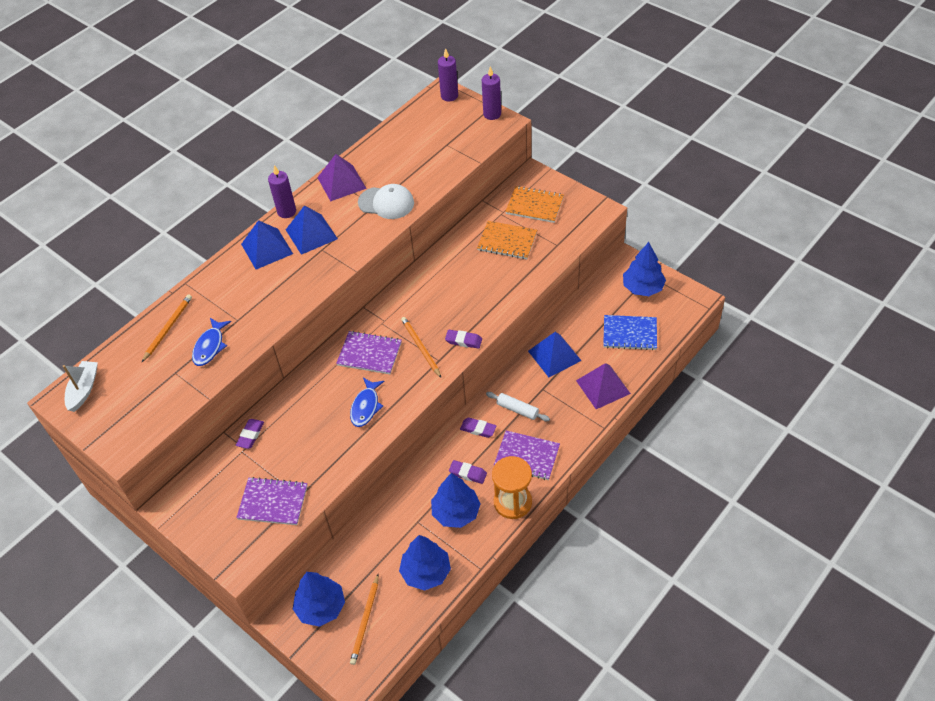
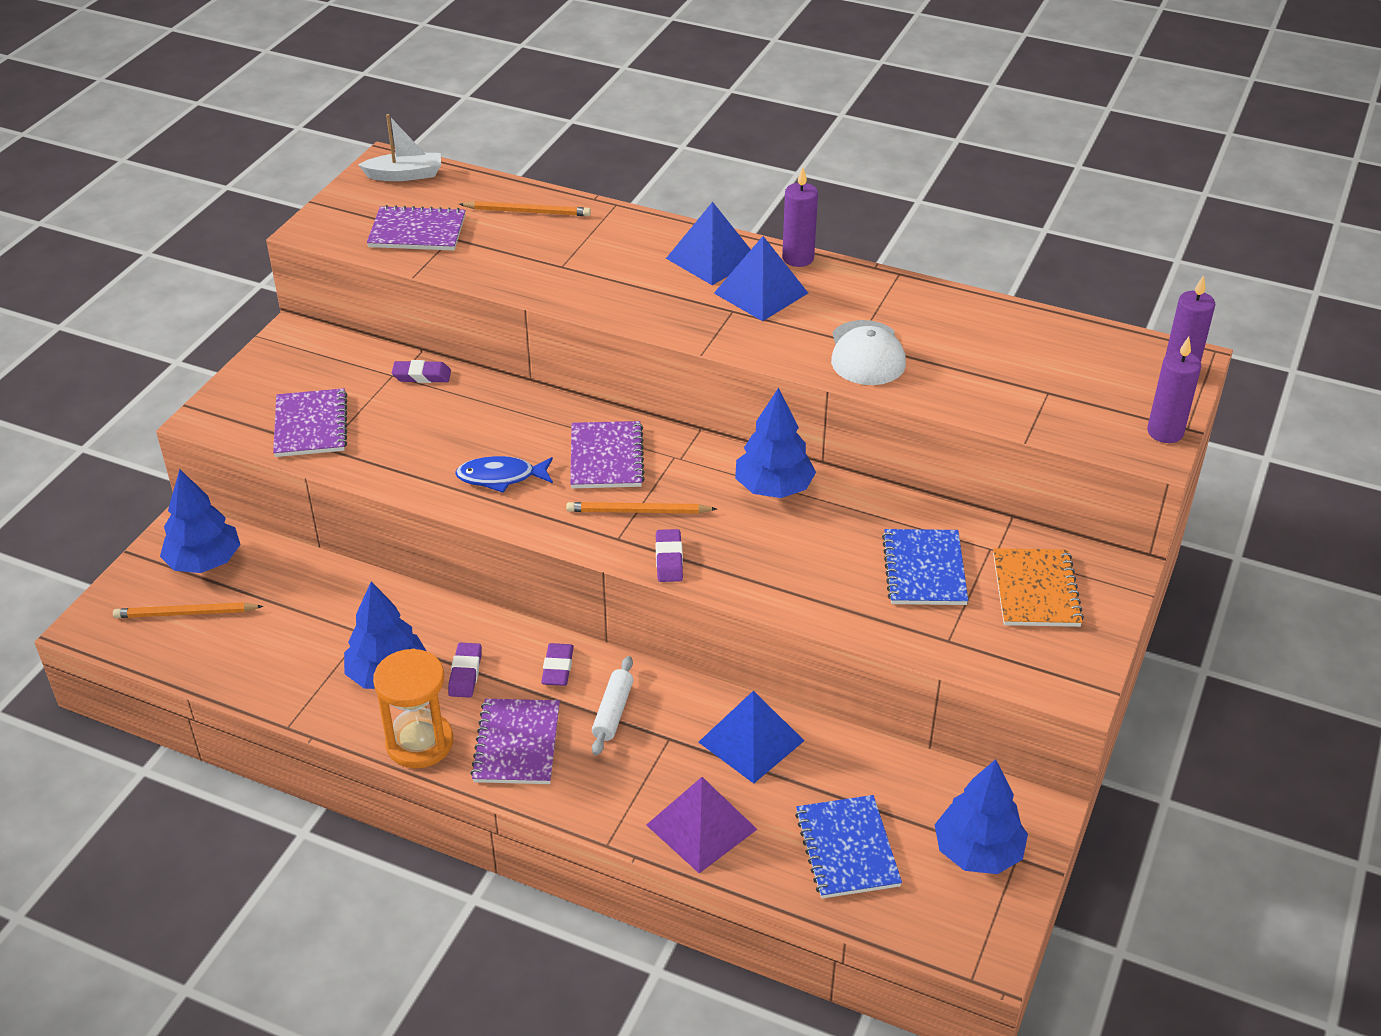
camera: 70 degrees right, 10 degrees down
(157, 390) = (417, 231): none -> purple notebook
(210, 346) = (505, 254): blue fish -> none
(341, 182) = (889, 297): purple pyramid -> none
(420, 347) = (638, 511): orange pencil -> orange pencil turned 135 degrees counterclockwise
(426, 572) = (274, 662): blue tree -> blue tree (774, 488)
(507, 241) = (924, 570): orange notebook -> blue notebook

